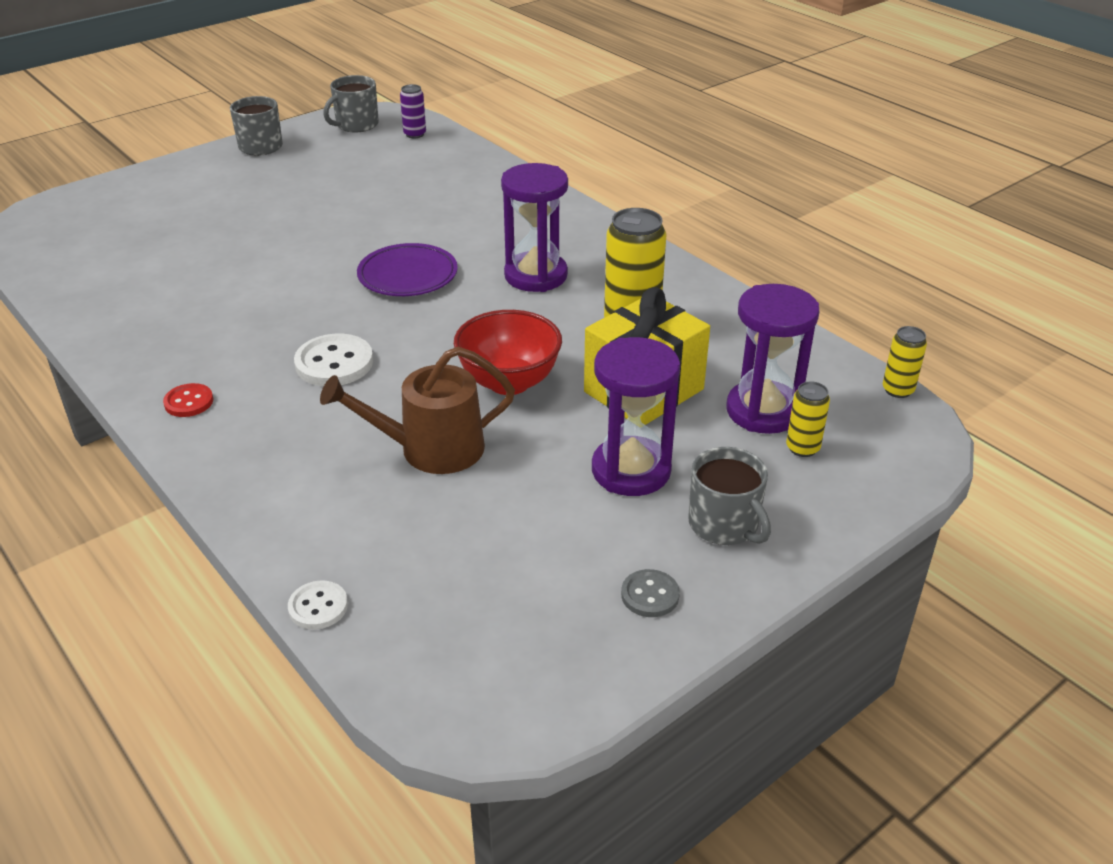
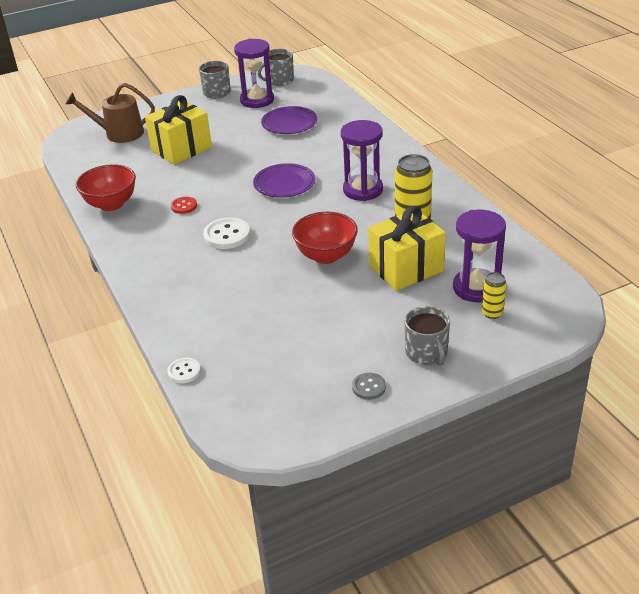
camera: 15 degrees right, 0 degrees up
(120, 329) = (111, 204): none -> red bowl
(189, 402) = (140, 251): red button -> red button (184, 206)
(223, 233) = (181, 149): none -> yellow gift
(390, 185) = (289, 123): none -> purple plate
(415, 134) = (314, 89): purple can -> none
(431, 449) = (269, 291): brown watering can -> brown watering can (119, 133)
(631, 470) = (382, 315): purple hourglass -> purple hourglass (257, 100)
(897, 390) = (568, 283): yellow can -> none

